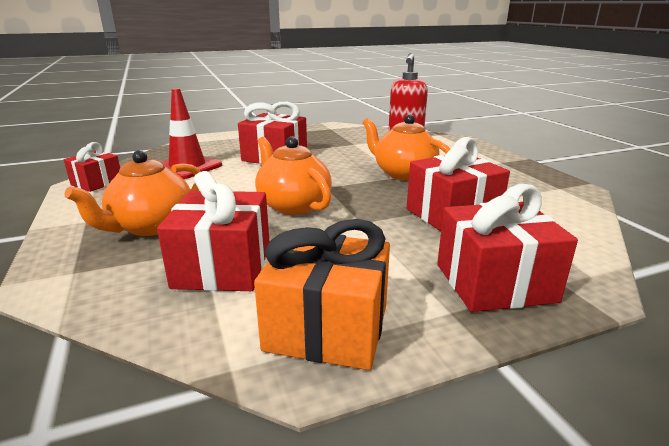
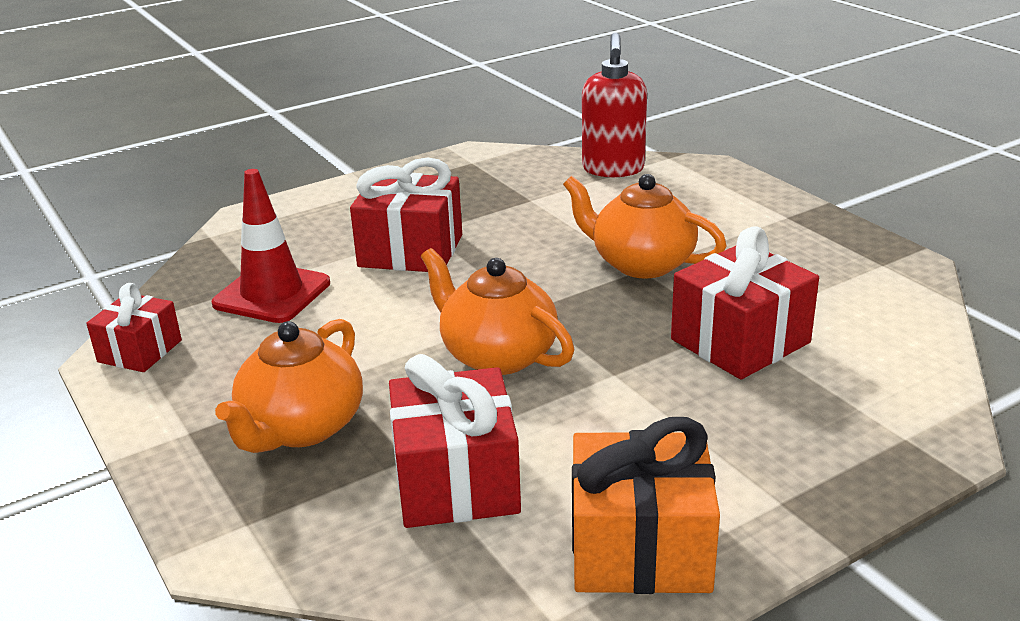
camera: 10 degrees left, 5 degrees up
(494, 282) = (823, 451): red gift -> none

